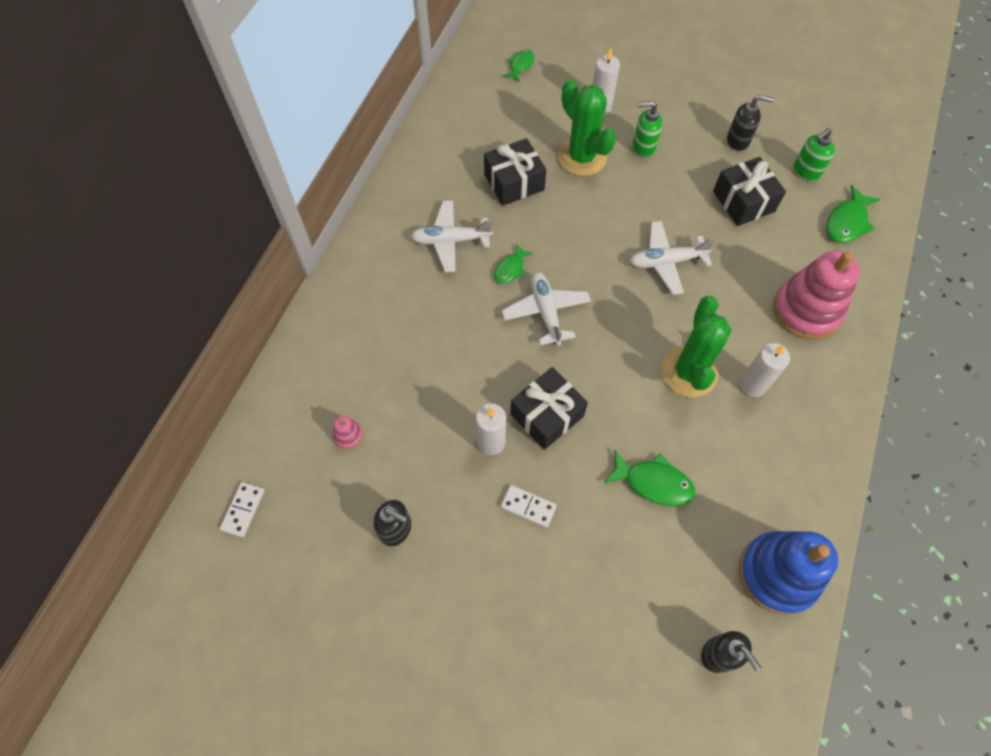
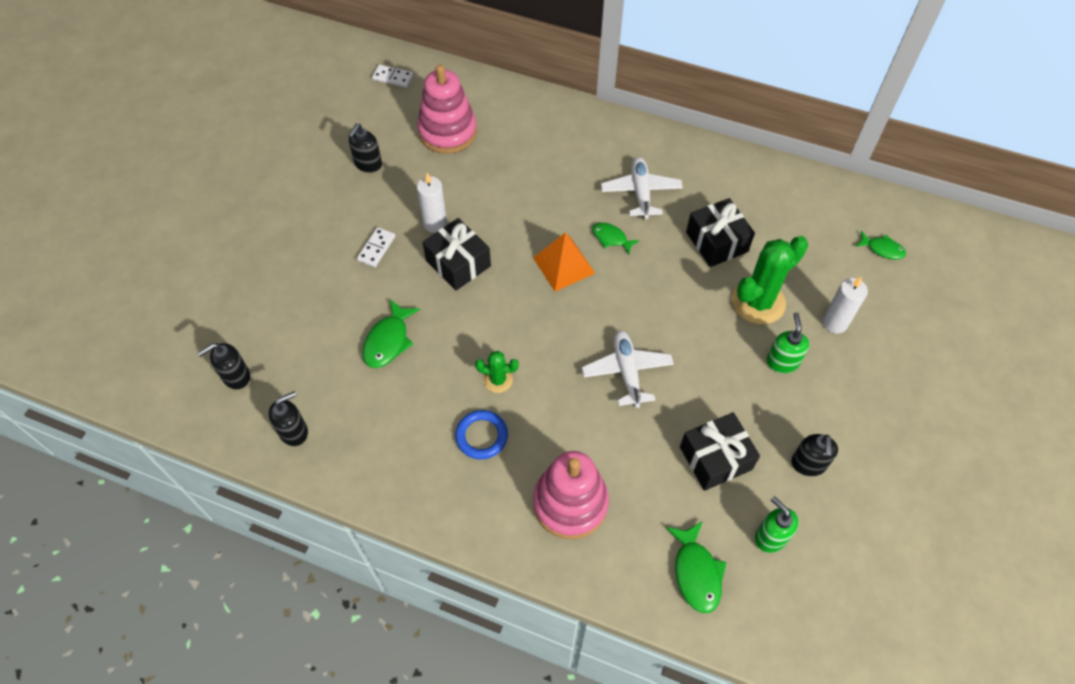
camera: 90 degrees right, 5 degrees down
(348, 435) = (447, 132): pink stacking toy -> pink stacking toy, size x2.47
(546, 312) = (564, 265): white plane -> orange pyramid
(688, 372) = (498, 380): green cactus -> green cactus, size x0.52
(752, 385) = (481, 436): white candle -> blue ring
(777, 574) = (294, 432): blue stacking toy -> black soap dispenser
(847, 222) = (696, 572): green fish -> green fish turned 135 degrees counterclockwise

